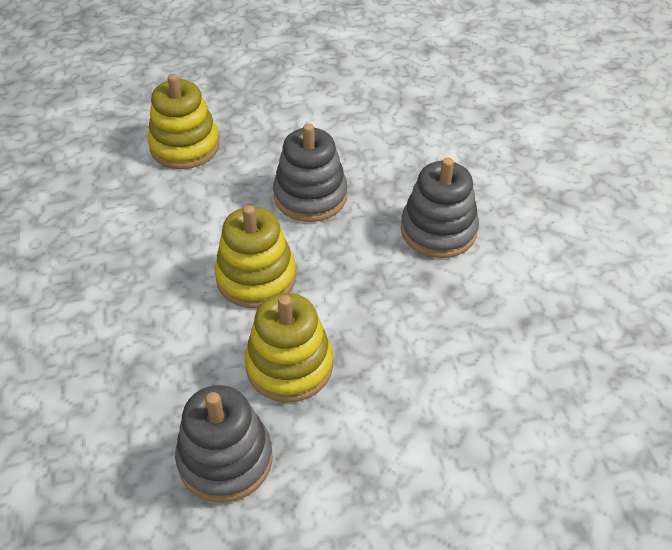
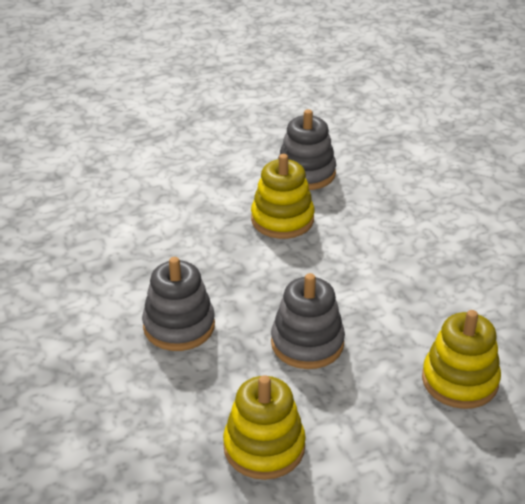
camera: 170 degrees right, 10 degrees down
(256, 277) = (329, 270): yellow stacking toy -> yellow stacking toy (264, 447)

